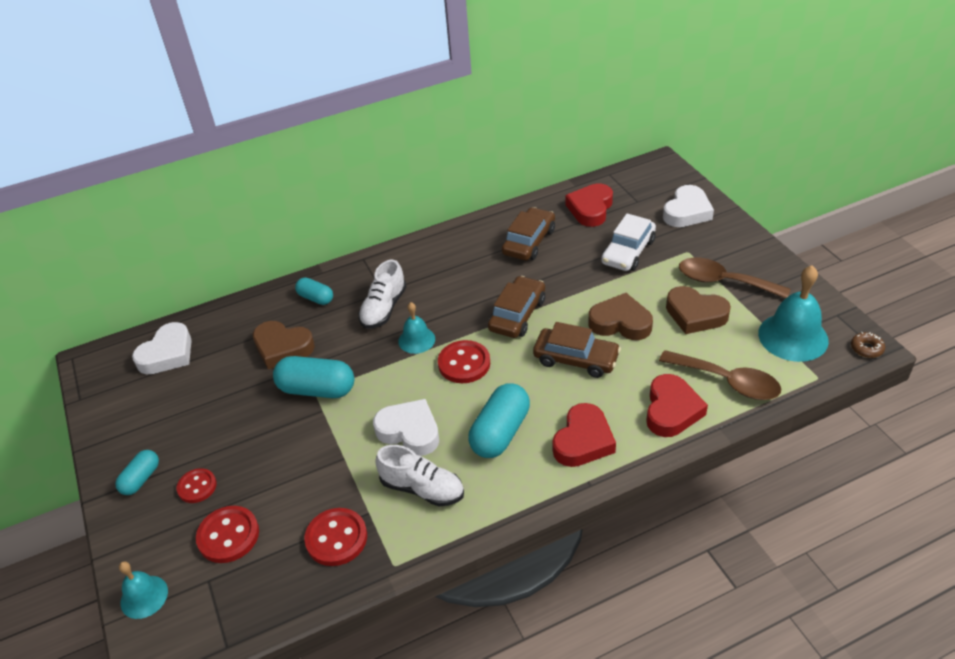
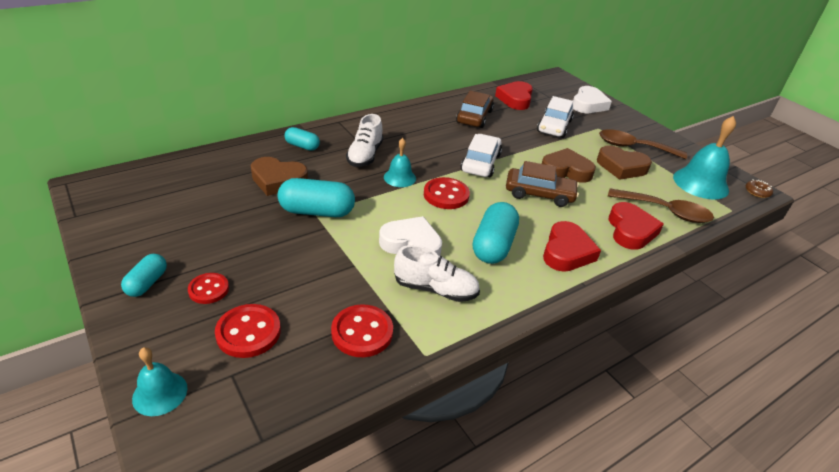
camera: 15 degrees left, 5 degrees down
(167, 354) = (165, 182): white heart -> none
(517, 315) = (480, 163): brown car -> white car

